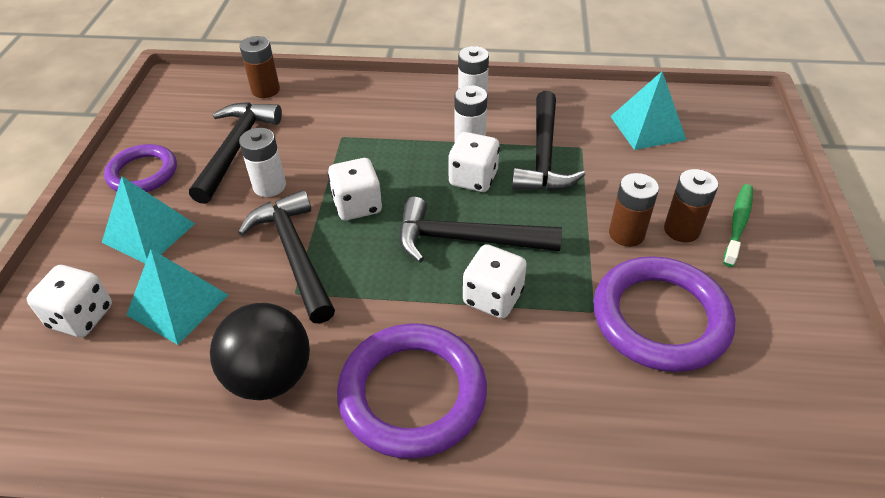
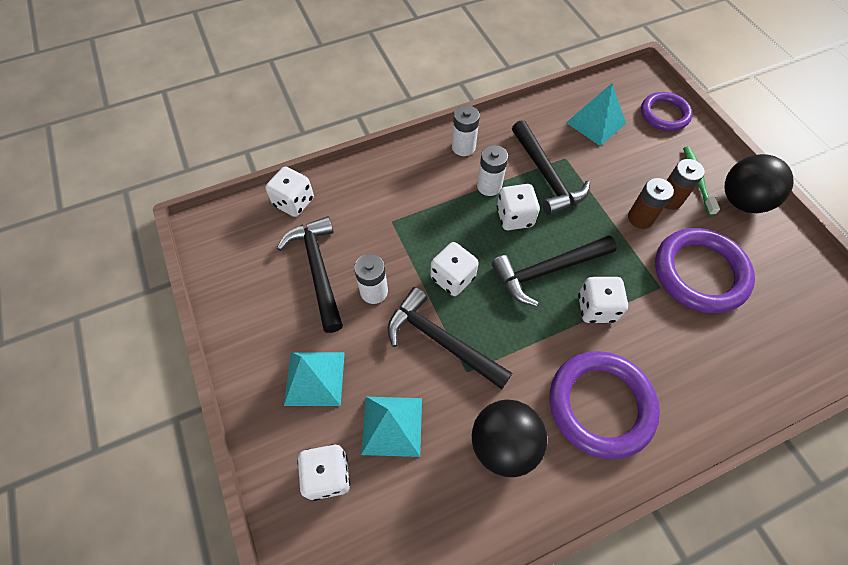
camera: 30 degrees left, 15 degrees up
(143, 173) = (260, 327): purple ring -> purple ring (664, 114)
(265, 90) = (294, 202): brown battery -> white dice
(786, 268) = (742, 201): none -> black ball

